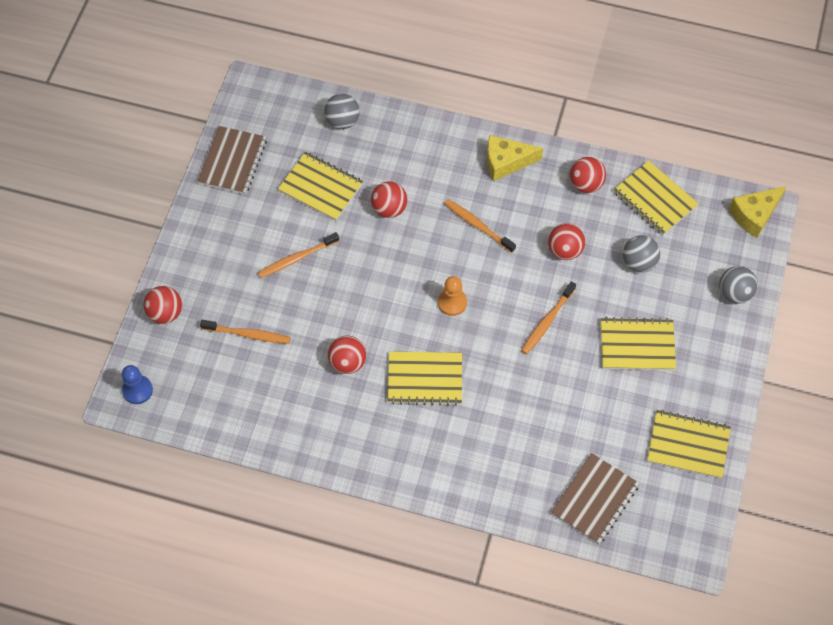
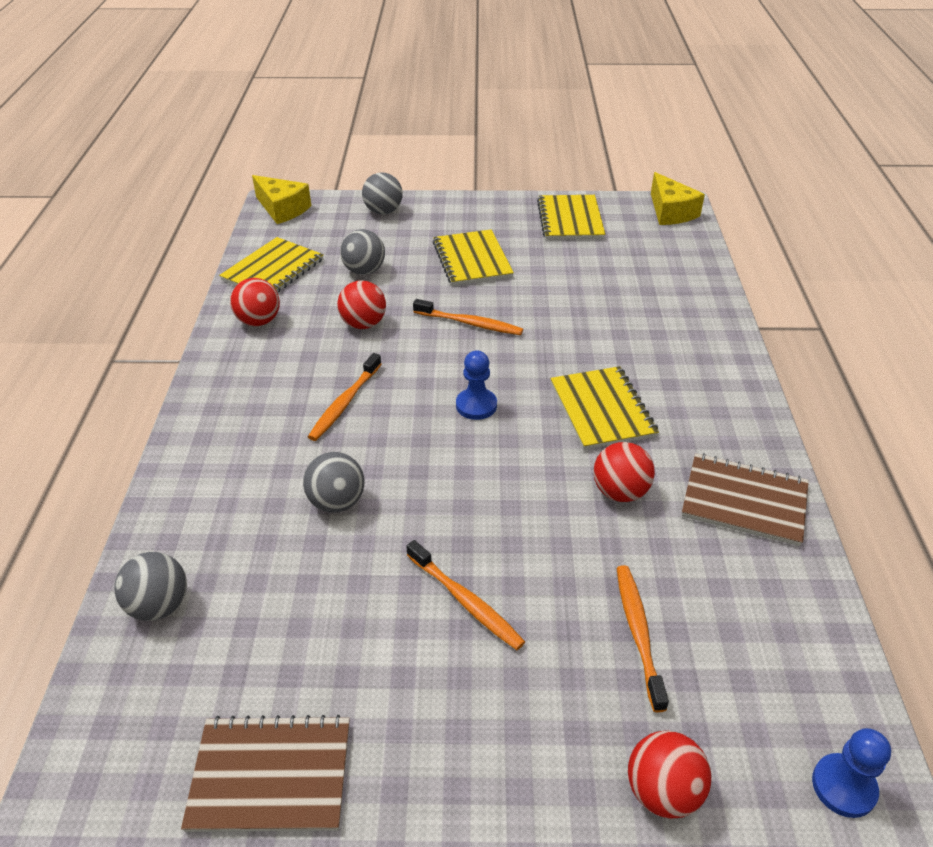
camera: 105 degrees left, 20 degrees down
(320, 187) = (311, 603): yellow notebook -> none
(389, 209) = (337, 502): red ball -> grey ball
(452, 302) = (476, 405): orange pawn -> blue pawn
(506, 162) = (231, 394): yellow cheese -> yellow cheese (670, 212)
(594, 499) = (667, 264): brown notebook -> brown notebook (744, 501)

